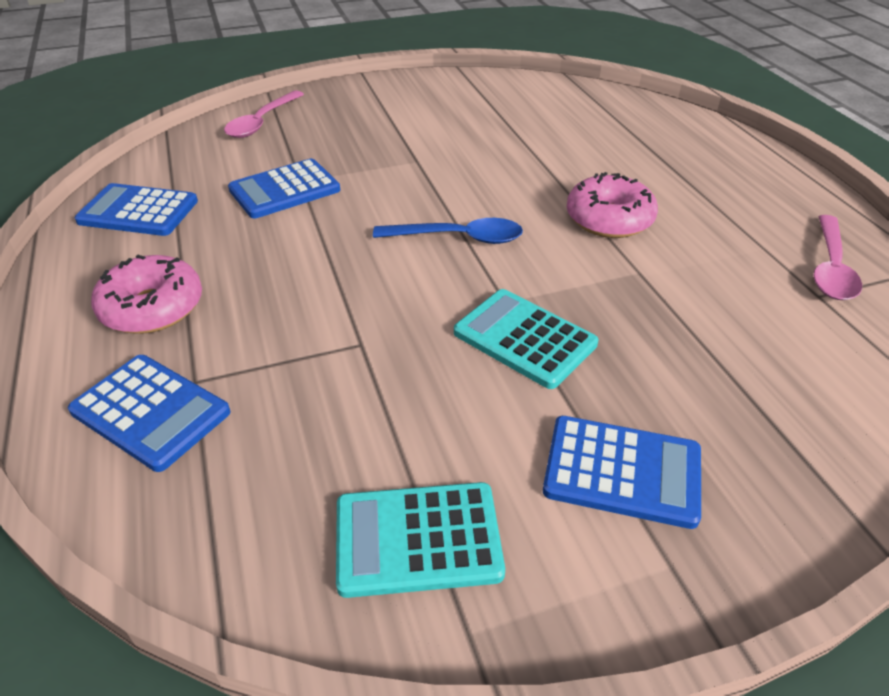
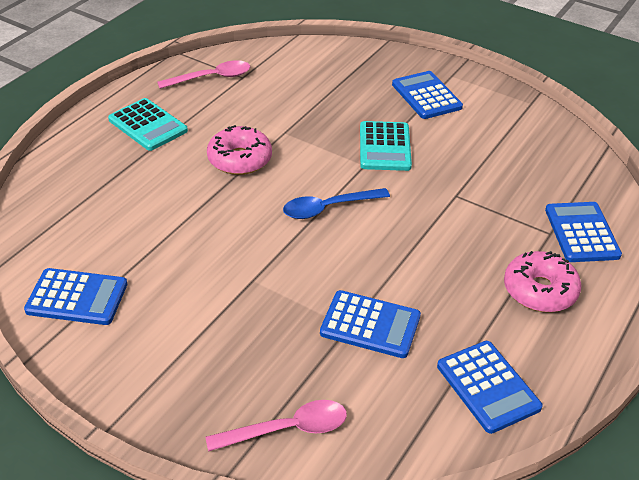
camera: 130 degrees left, 0 degrees up
(418, 539) = (519, 127): turquoise calculator -> turquoise calculator (148, 125)
(458, 238) = (328, 208): blue spoon -> blue spoon turned 75 degrees counterclockwise
(497, 94) = (77, 297): none -> blue calculator

